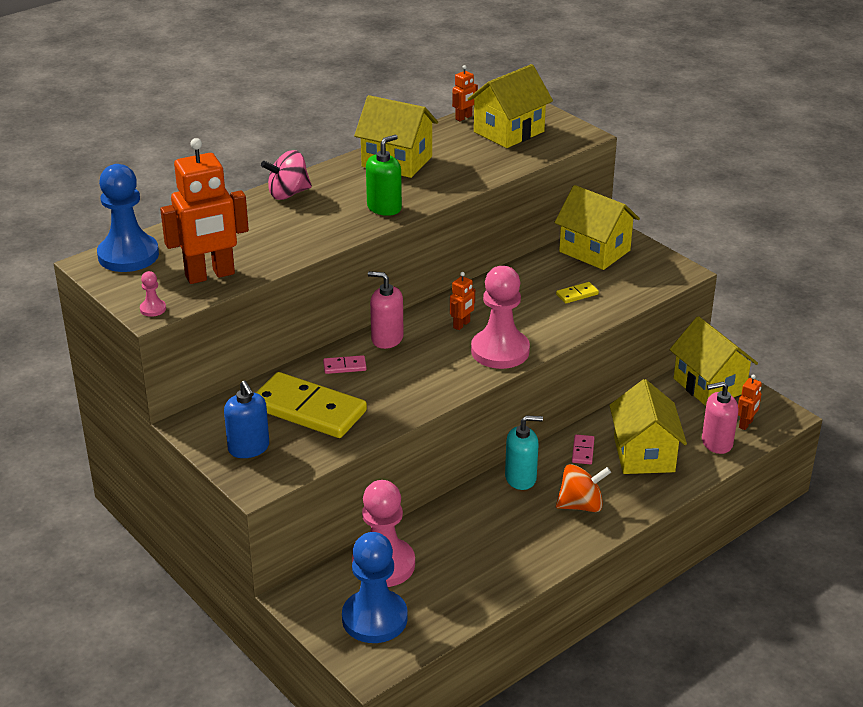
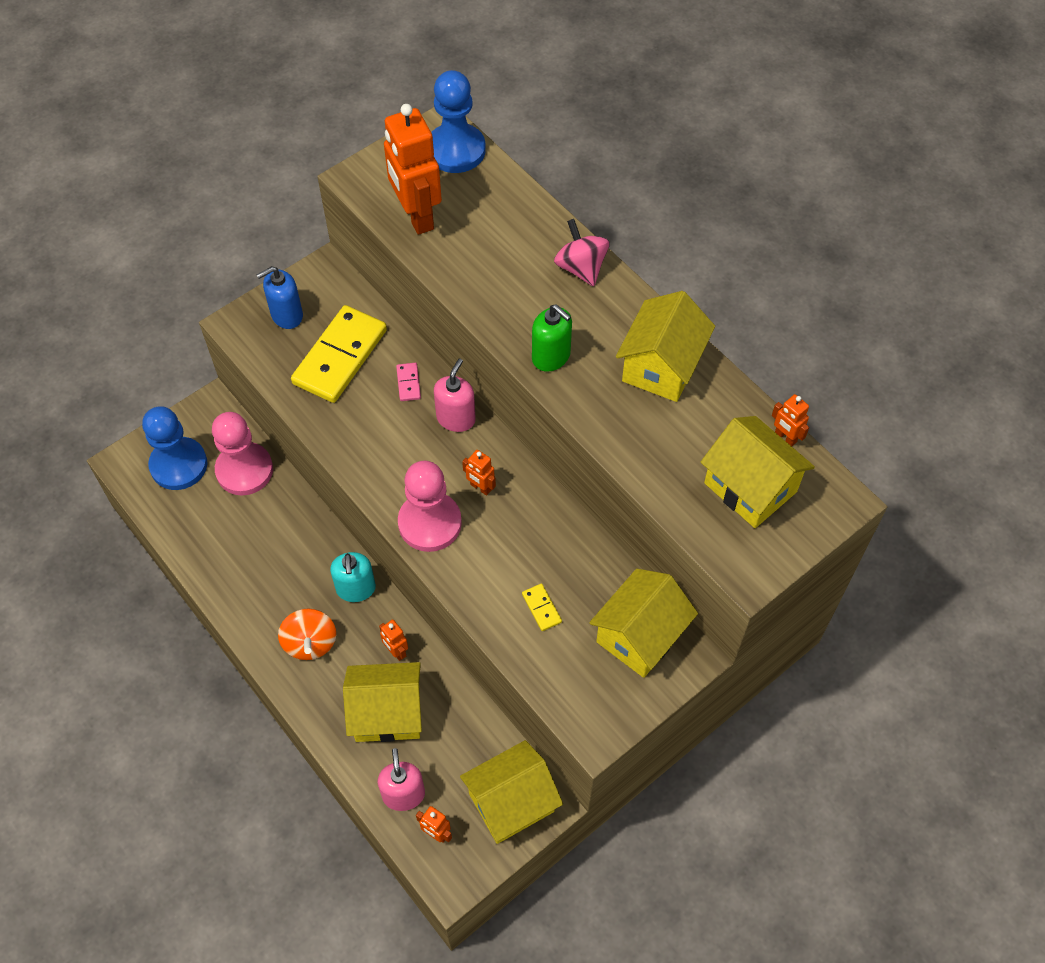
camera: 90 degrees right, 25 degrees up
(153, 309) = (360, 180): pink pawn -> none
(583, 451) = (396, 651): pink domino -> orange robot

